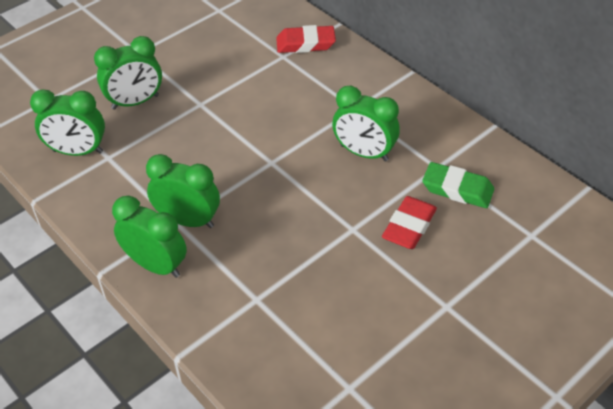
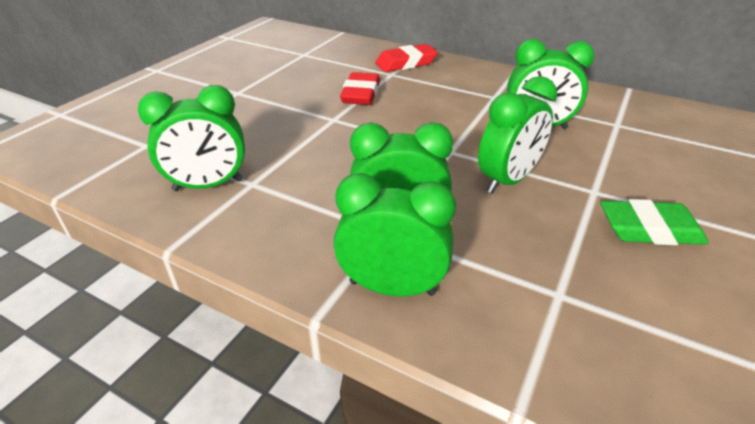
camera: 20 degrees left, 10 degrees down
(135, 102) = (258, 129): green clock -> green clock (508, 180)
(409, 226) = (648, 176): red eraser -> red eraser (361, 94)
(457, 189) = (655, 136): green eraser -> green eraser (649, 229)

